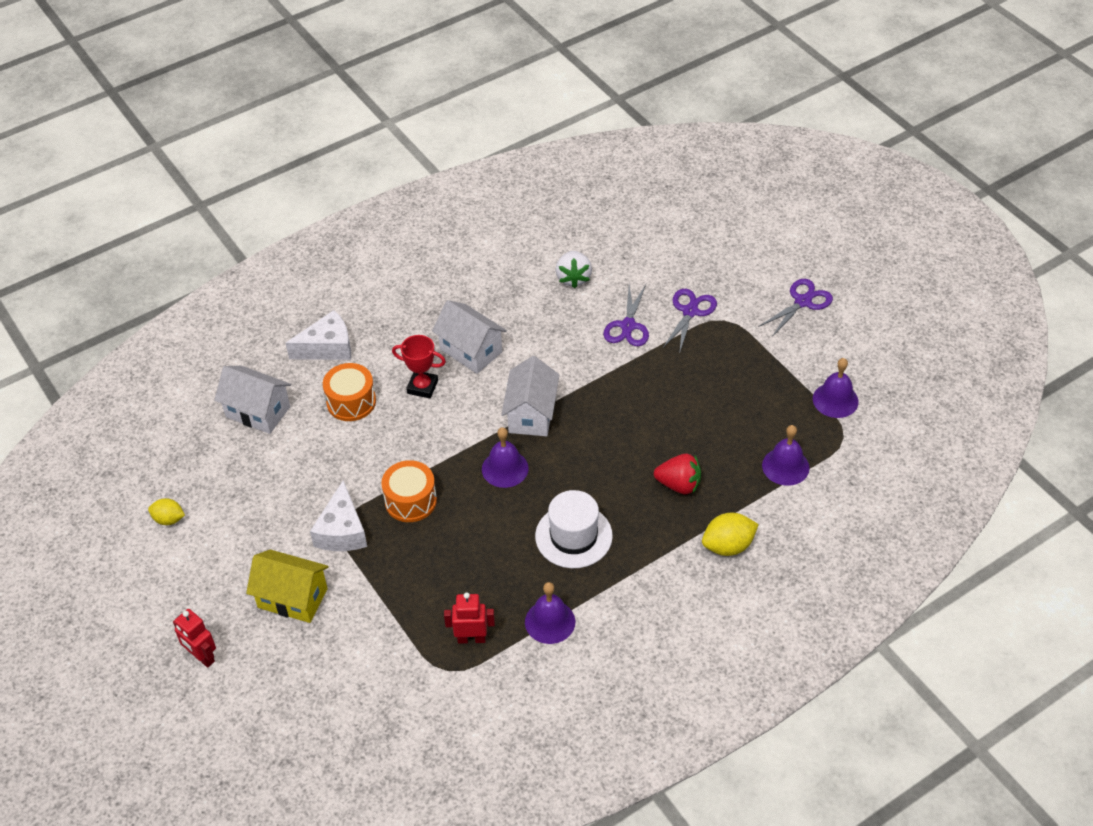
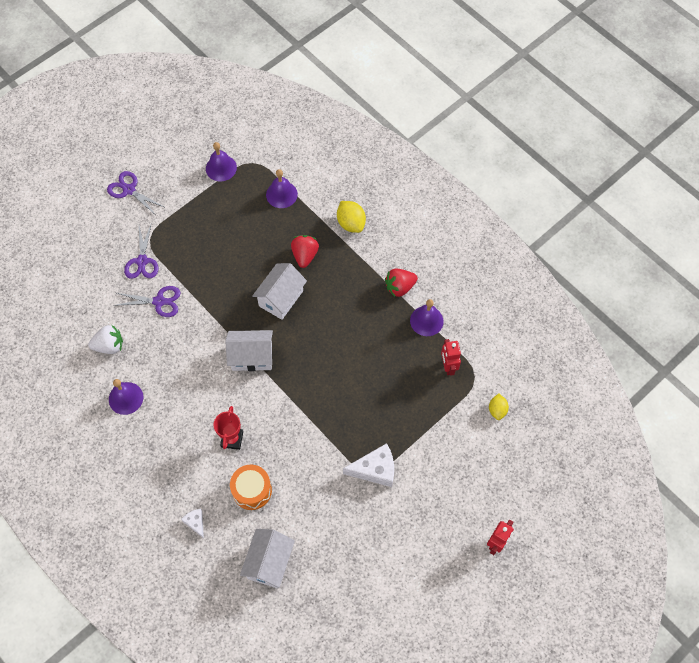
camera: 100 degrees left, 15 degrees up
(169, 519) = (383, 604): yellow lemon -> yellow lemon (497, 410)
(292, 598) = (437, 491): yellow house -> none
(327, 347) = (195, 522): white cheese -> white cheese, size x0.54
(410, 501) = (341, 427): orange drum -> none
(471, 351) = (192, 410): white house -> white house (281, 298)
(505, 468) = (304, 367): purple bell -> purple bell (126, 398)
(573, 536) = (356, 315): white hat -> none
(611, 595) = (400, 287): none -> red strawberry
(690, 311) = (142, 261): purple scissors -> purple scissors turned 105 degrees counterclockwise

